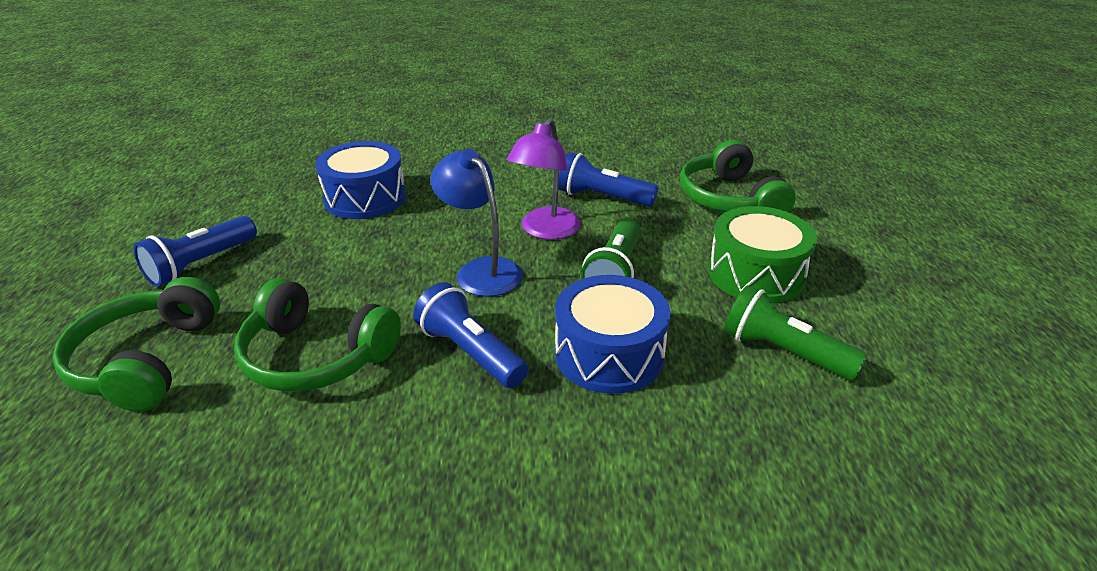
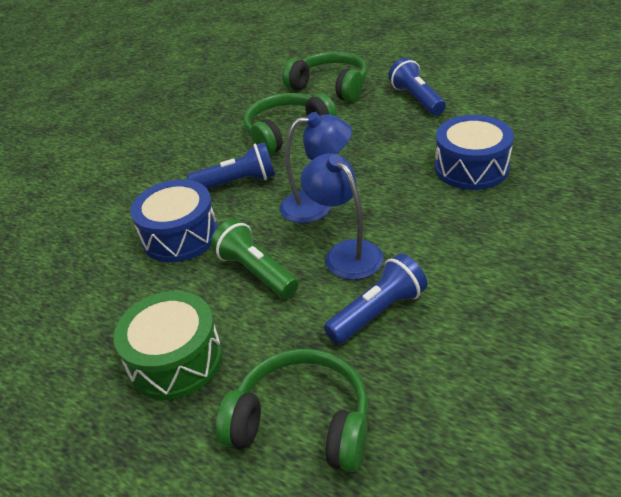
camera: 125 degrees right, 5 degrees up
(545, 231) = (346, 253): purple lamp -> blue lamp
(783, 352) = (95, 320): green flashlight -> none

